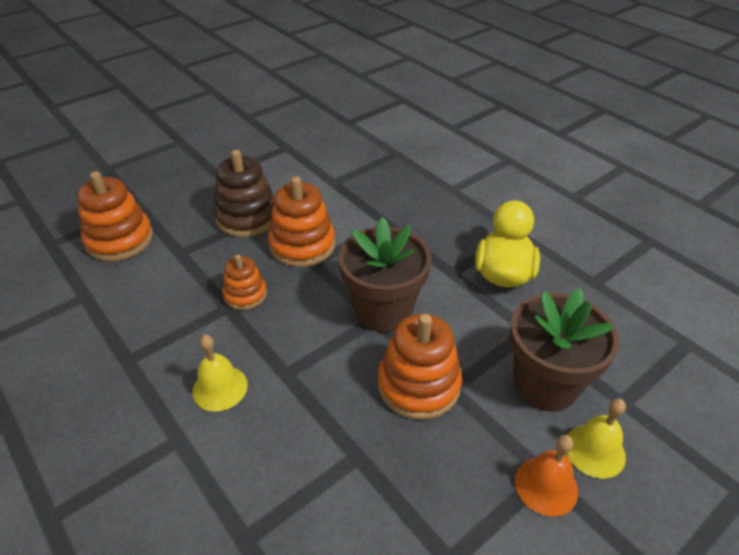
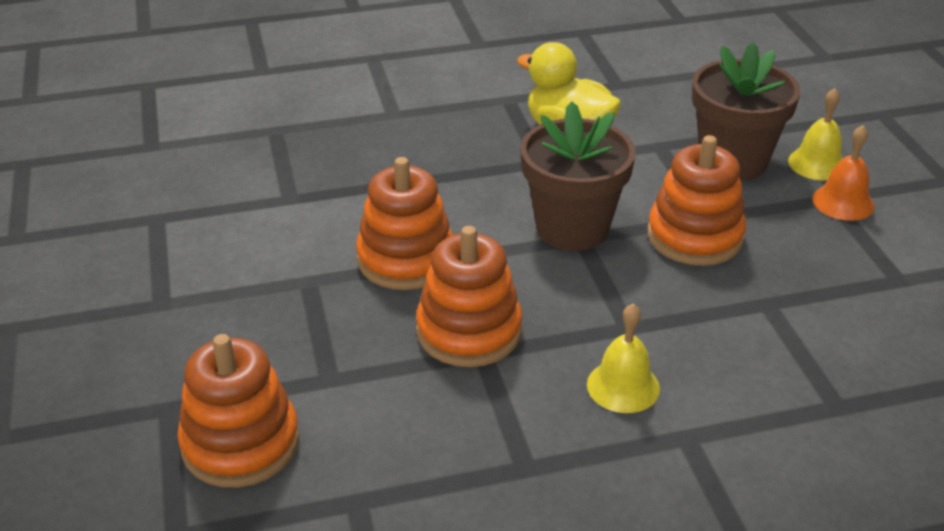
camera: 65 degrees left, 5 degrees down
(245, 294) = (469, 331): orange stacking toy -> orange stacking toy, size x1.68
(247, 217) = (301, 295): brown stacking toy -> none

